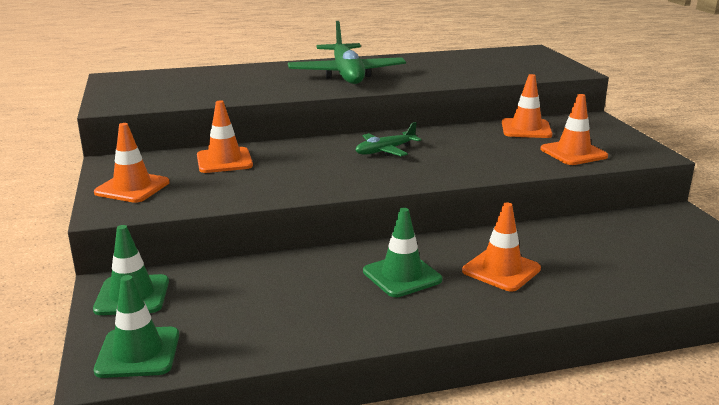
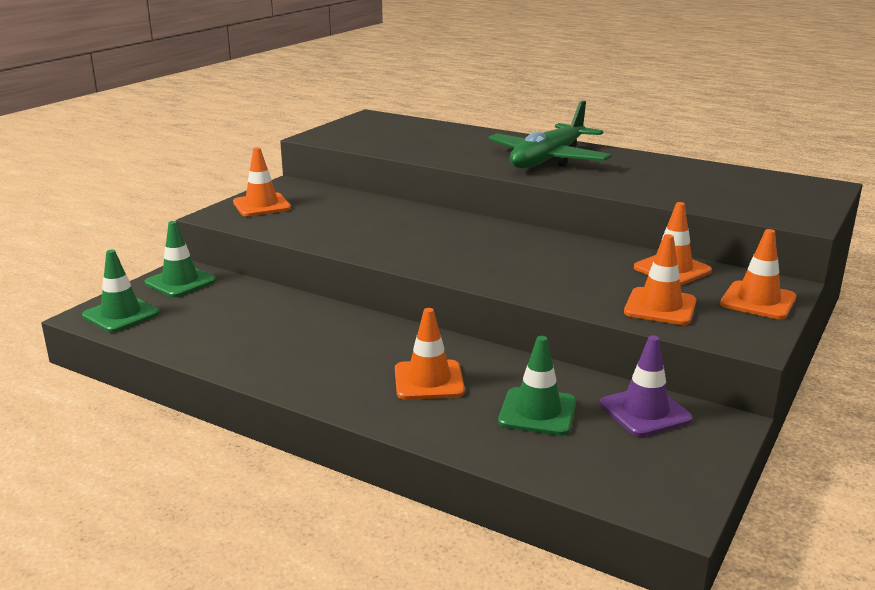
camera: 45 degrees right, 0 degrees up
(224, 161) = (355, 207): orange traffic cone -> orange traffic cone (758, 301)
(385, 151) = (487, 241): green plane -> none
(402, 276) = (349, 348): green traffic cone -> green traffic cone (537, 412)
(638, 226) = (645, 412): none -> purple traffic cone

